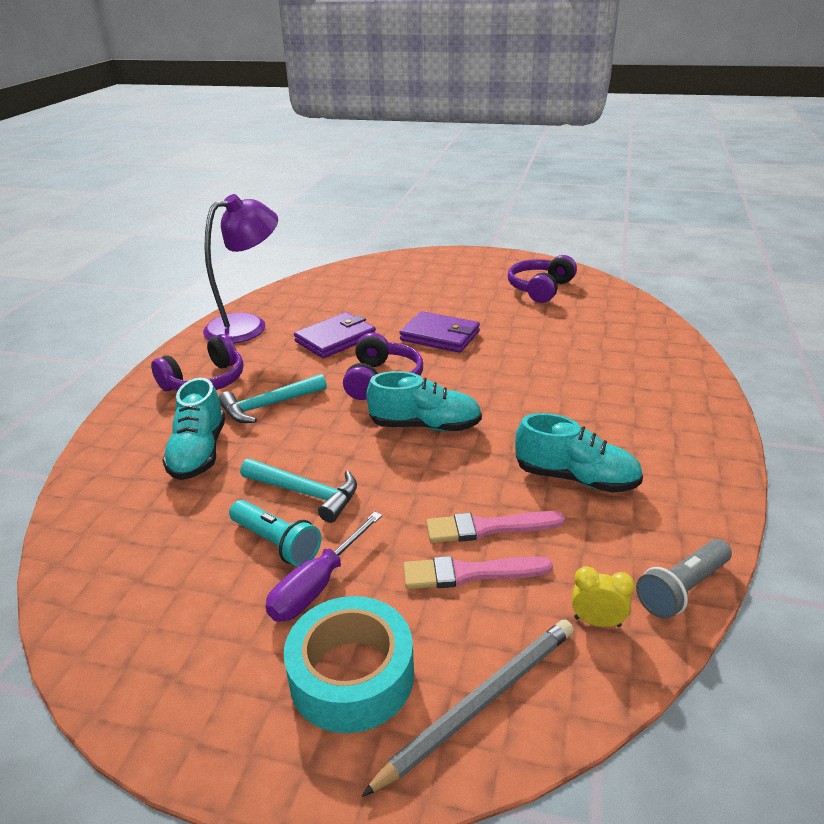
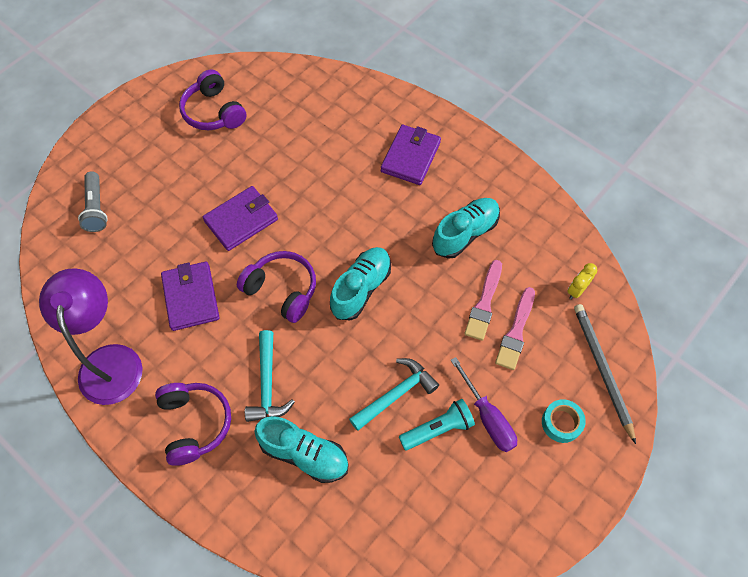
camera: 65 degrees left, 30 degrees up
(352, 675) = (561, 423): turquoise tape -> turquoise tape, size x0.56
(633, 404) = (410, 157): none -> purple wallet
(682, 589) = (573, 240): grey flashlight -> grey flashlight (96, 208)

